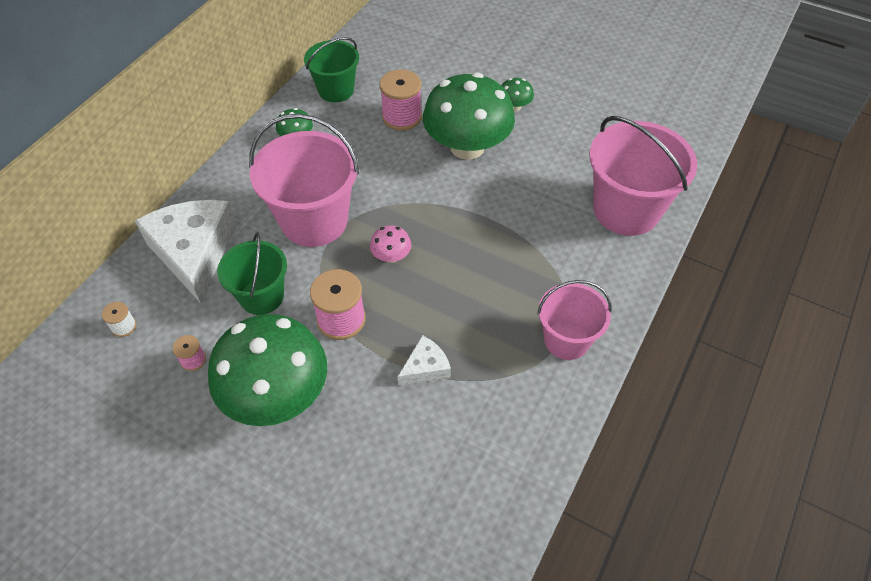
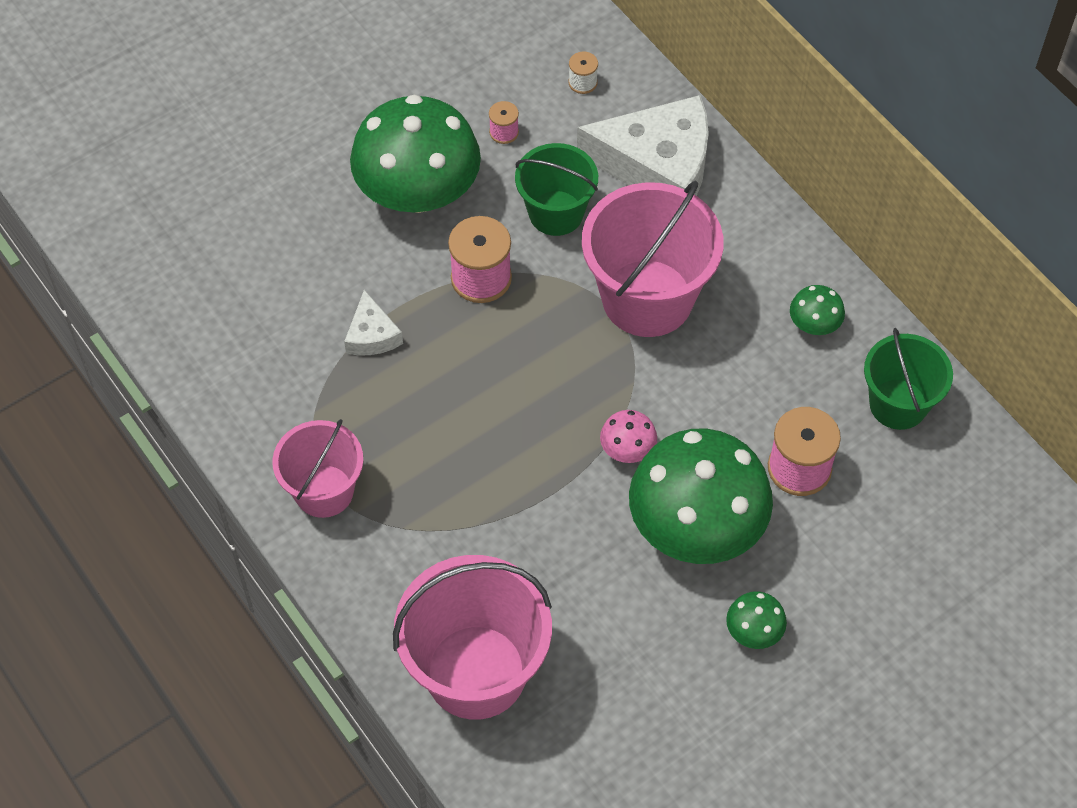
camera: 115 degrees right, 5 degrees up
(391, 256) = (546, 360): pink mushroom -> pink mushroom (627, 449)

